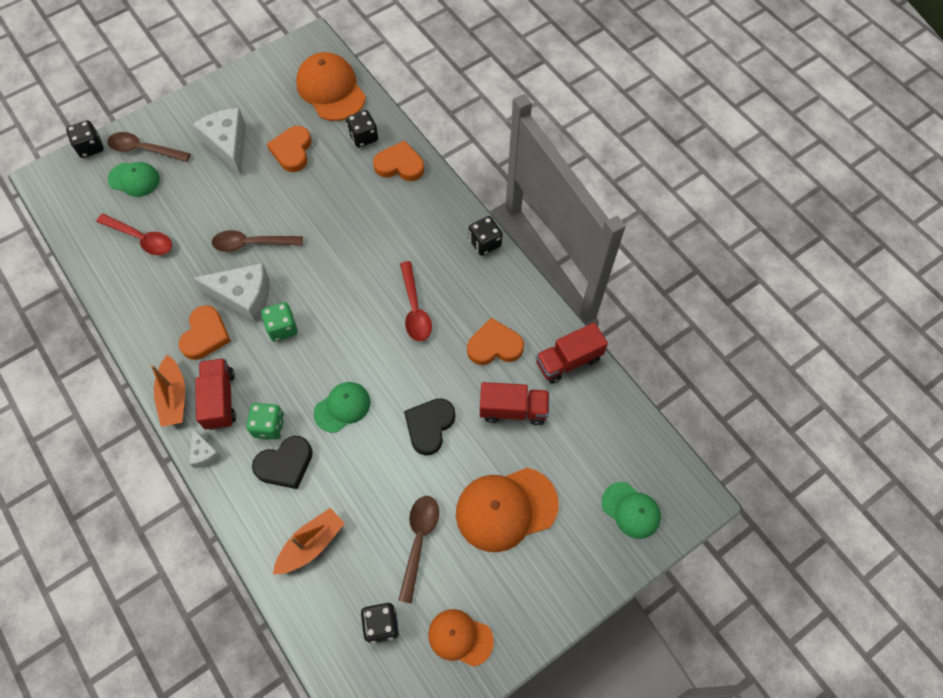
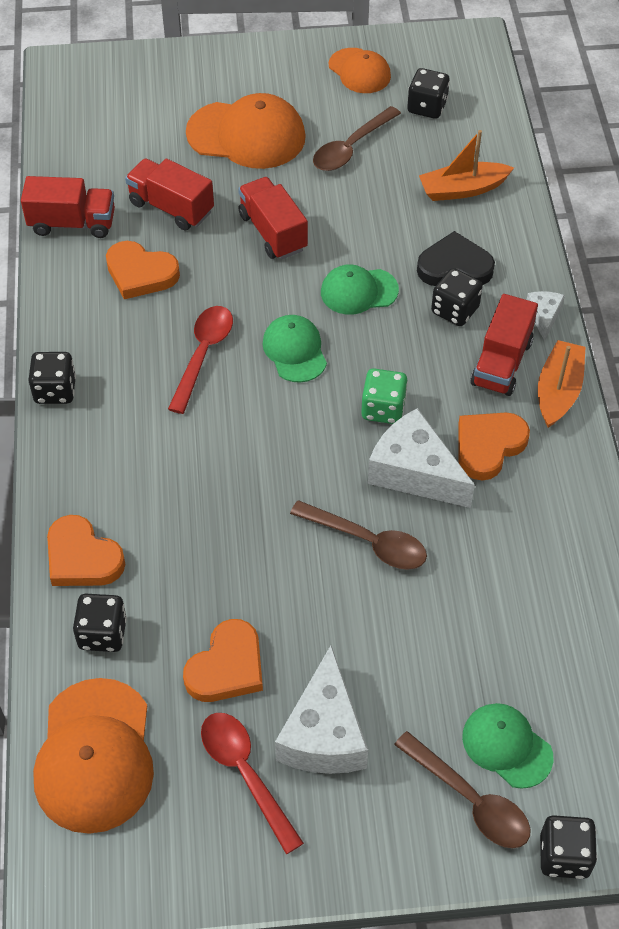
camera: 150 degrees left, 10 degrees down
(141, 238) = (529, 631): red spoon -> red spoon (245, 774)
(269, 426) = (455, 310): green dice -> black dice
(429, 426) = (273, 232): black heart -> red truck
(631, 510) = (128, 85): green cap -> green cap (295, 350)

